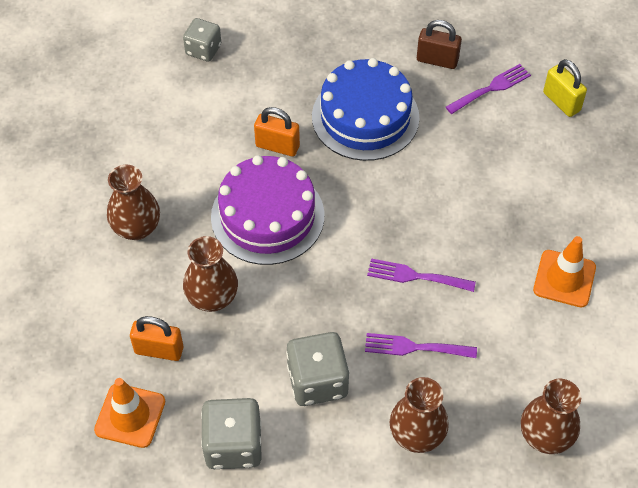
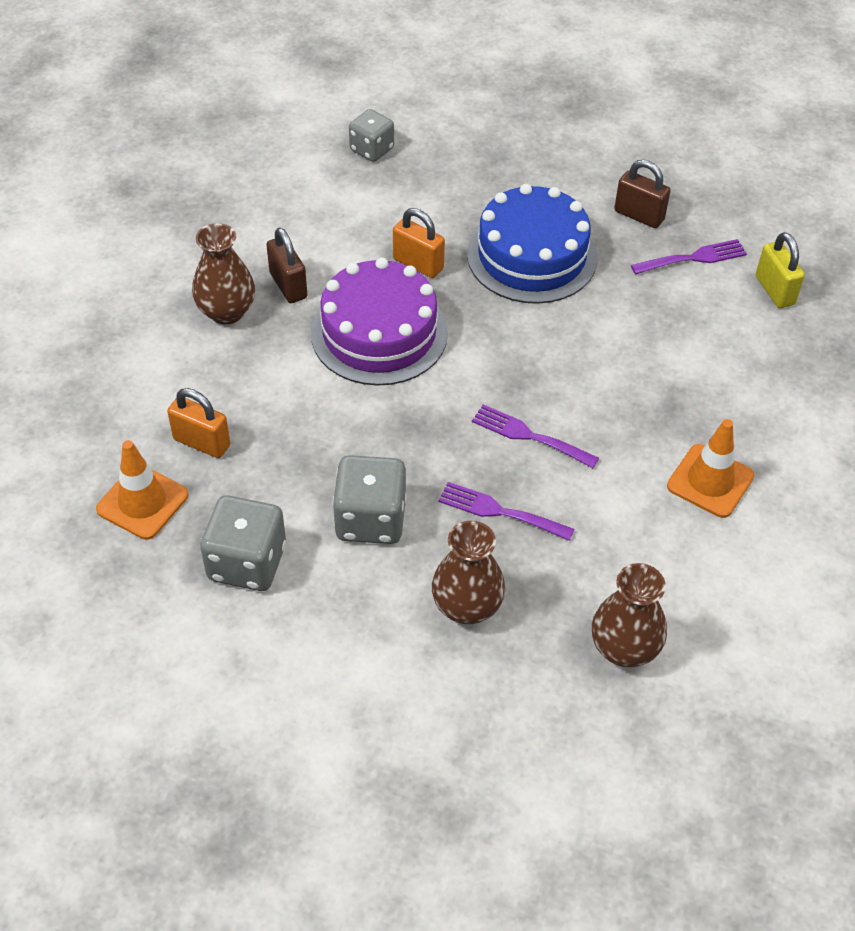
camera: 15 degrees right, 5 degrees down
(179, 191) = (288, 286): none -> brown padlock
(212, 298) = (283, 403): brown vase -> none

